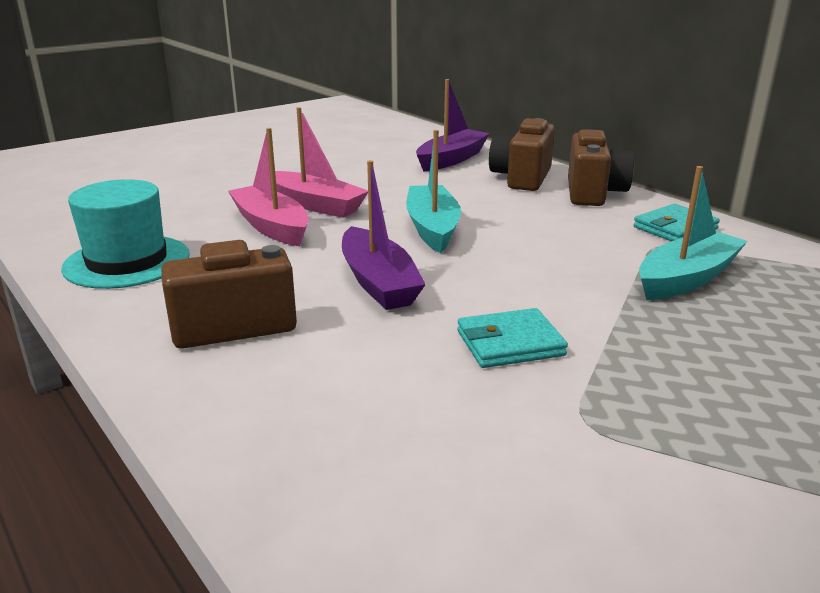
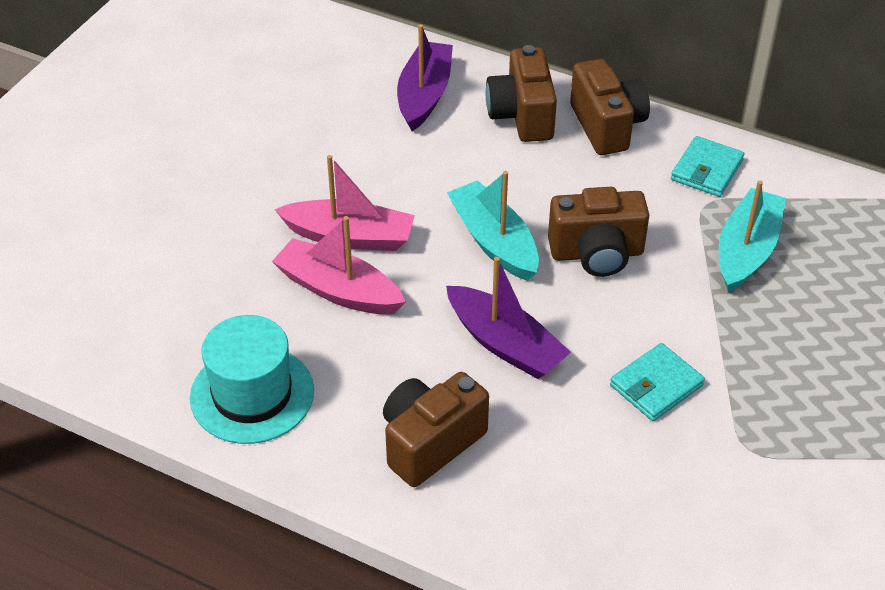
camera: 25 degrees left, 20 degrees up
(522, 251) = (596, 253): none -> brown camera

